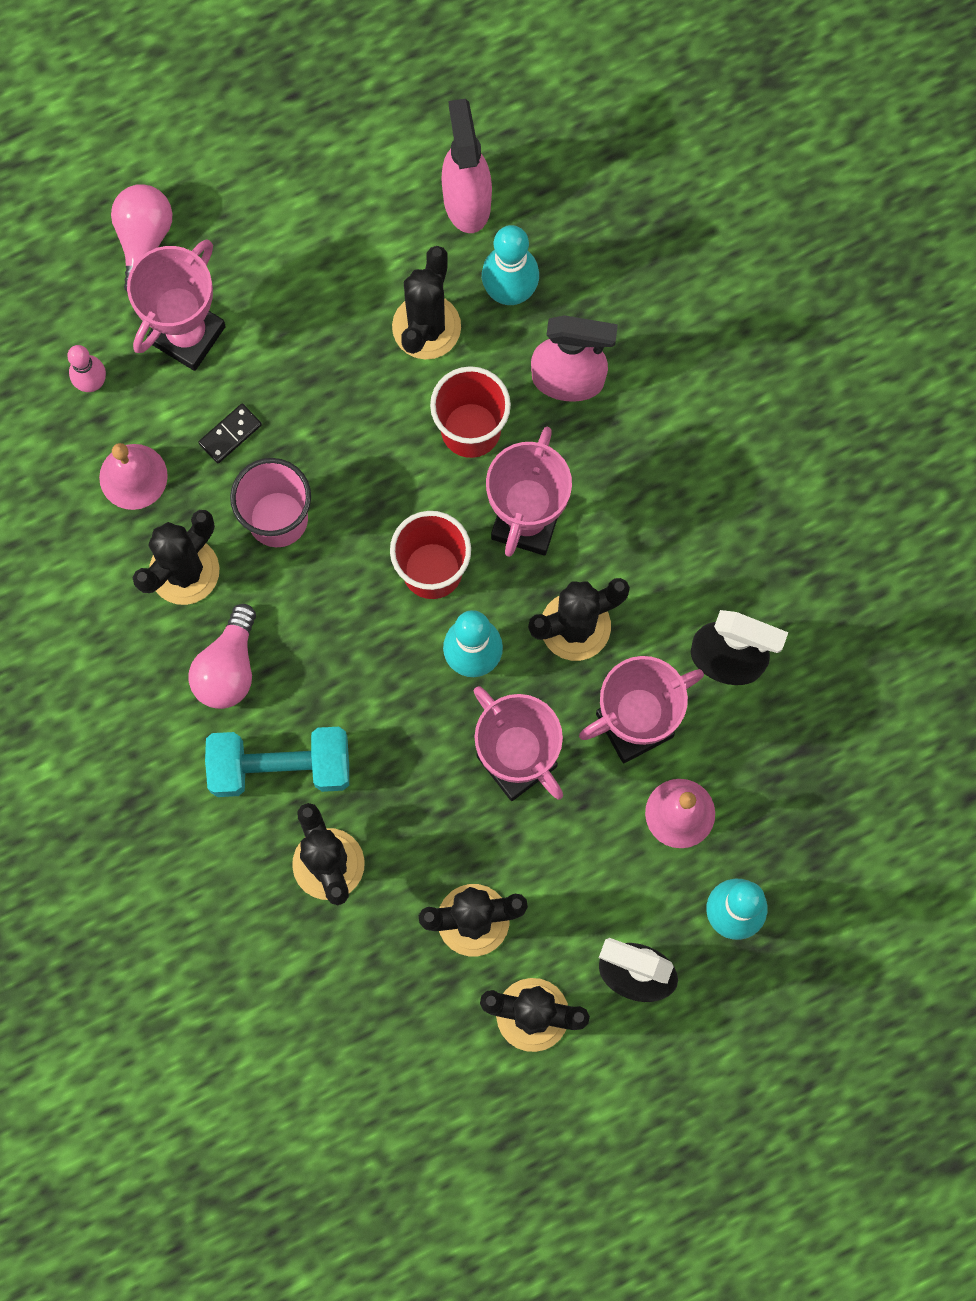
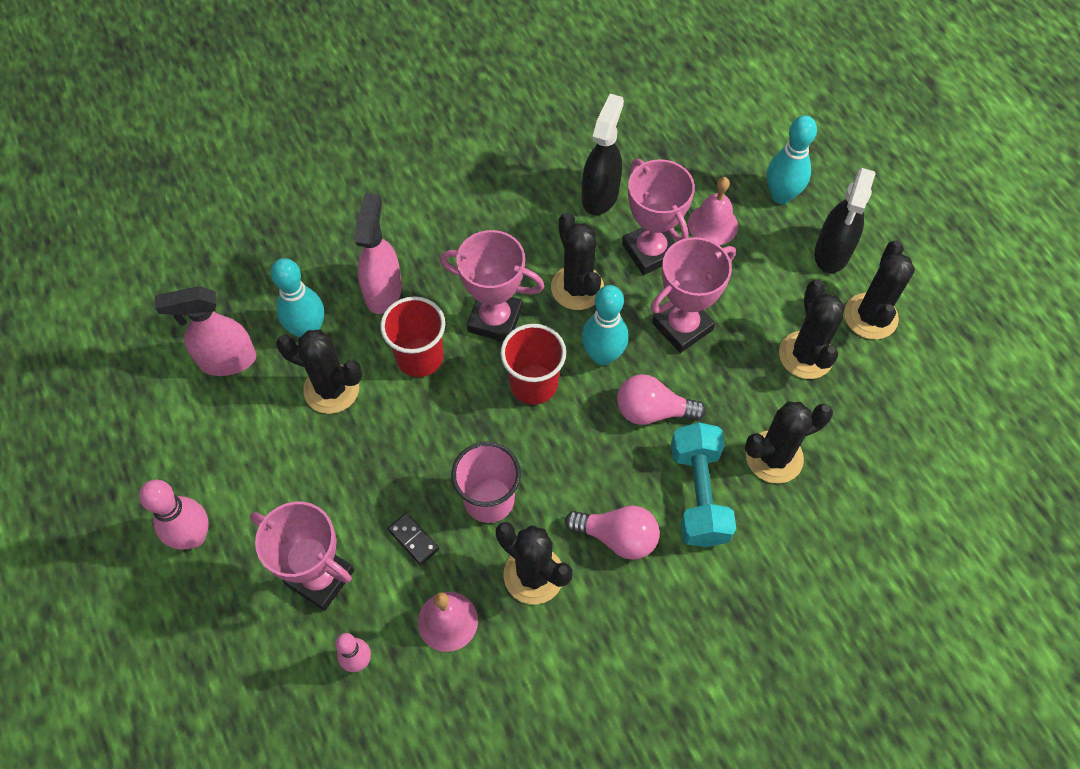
camera: 90 degrees left, 15 degrees down
(144, 240) = (227, 618): pink light bulb -> pink light bulb (652, 411)
(239, 192) = (193, 536): none -> pink bowling pin

